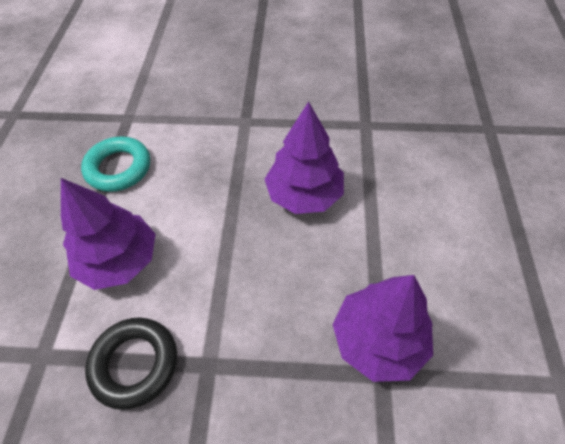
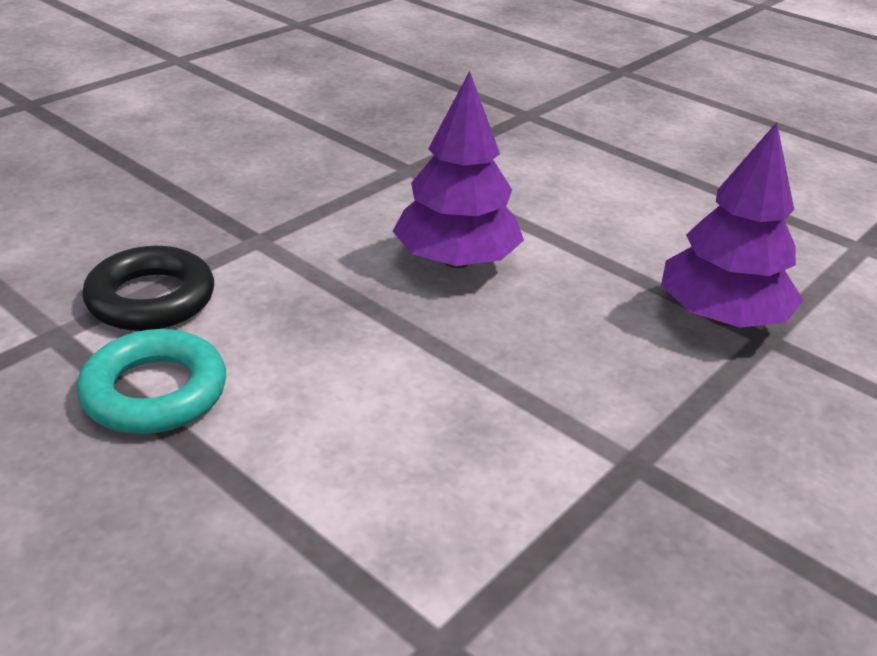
camera: 55 degrees left, 20 degrees down
(119, 260) = (353, 472): purple tree -> none
(135, 364) = (564, 535): black ring -> black ring (151, 299)

